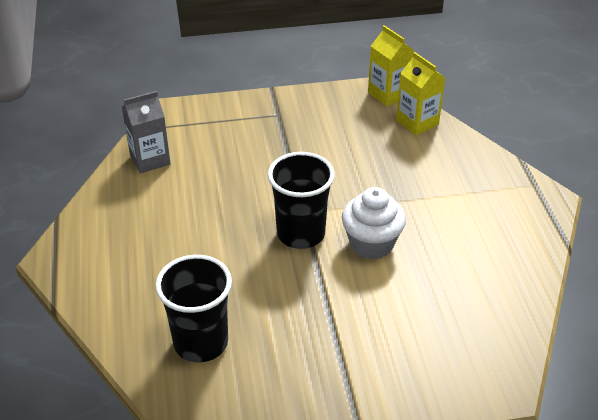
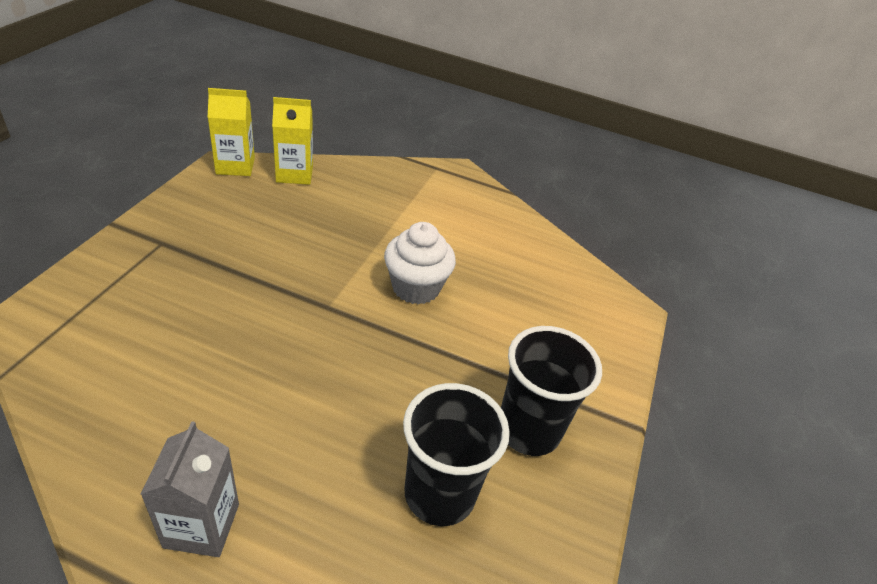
camera: 65 degrees left, 0 degrees up
(150, 159) = (86, 385): grey carton -> grey carton (201, 525)
(301, 234) = (356, 325): black cup -> black cup (528, 430)

